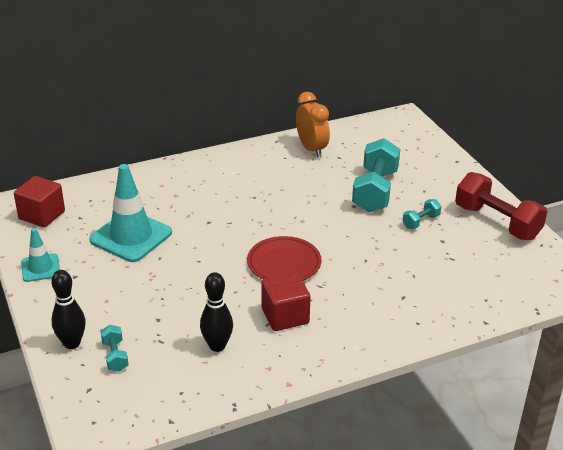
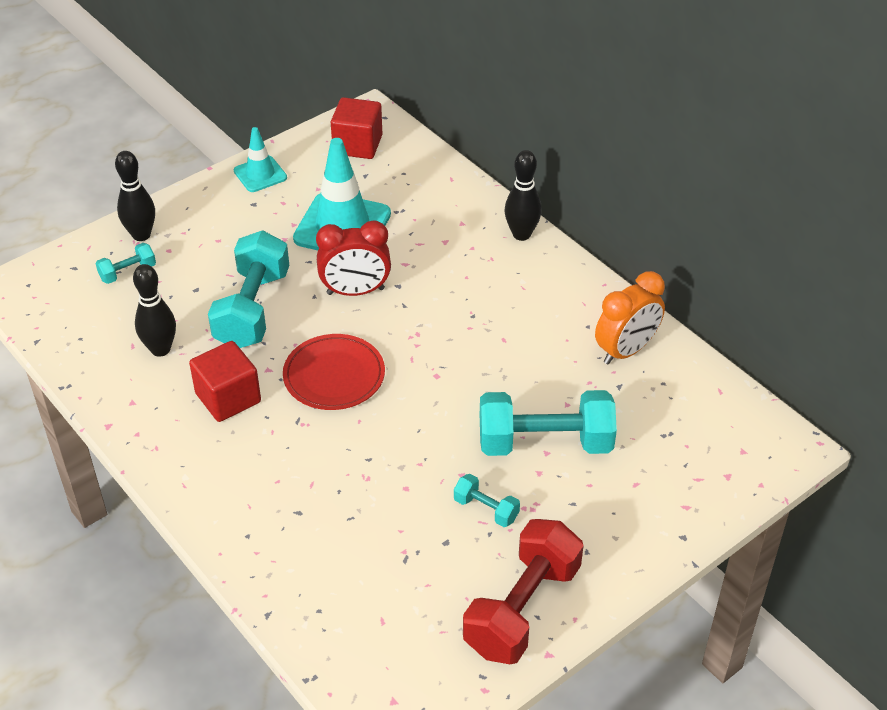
camera: 75 degrees right, 10 degrees up
(188, 164) = (521, 234): none -> black bowling pin
(197, 292) = (252, 309): none -> turquoise dumbbell
(204, 241) = (355, 291): none -> red clock

